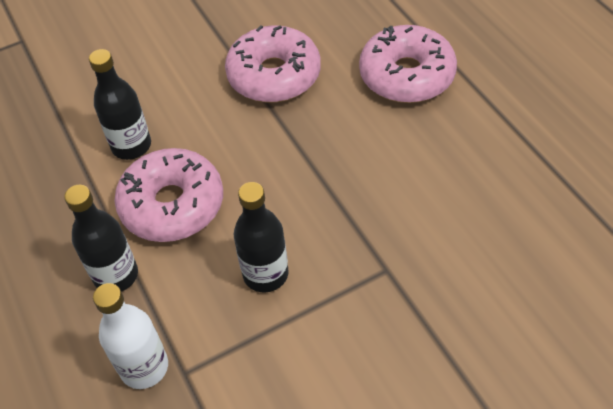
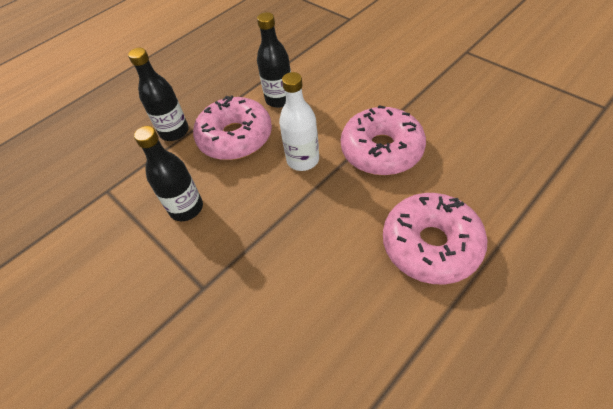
camera: 75 degrees right, 0 degrees up
(144, 367) = (109, 169): white bottle -> white bottle (303, 160)

